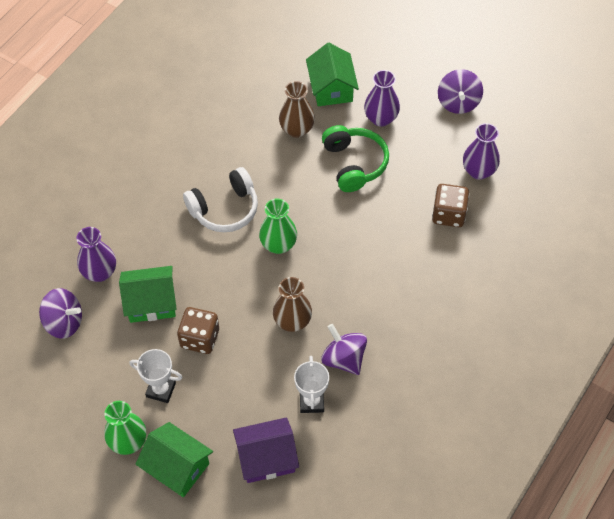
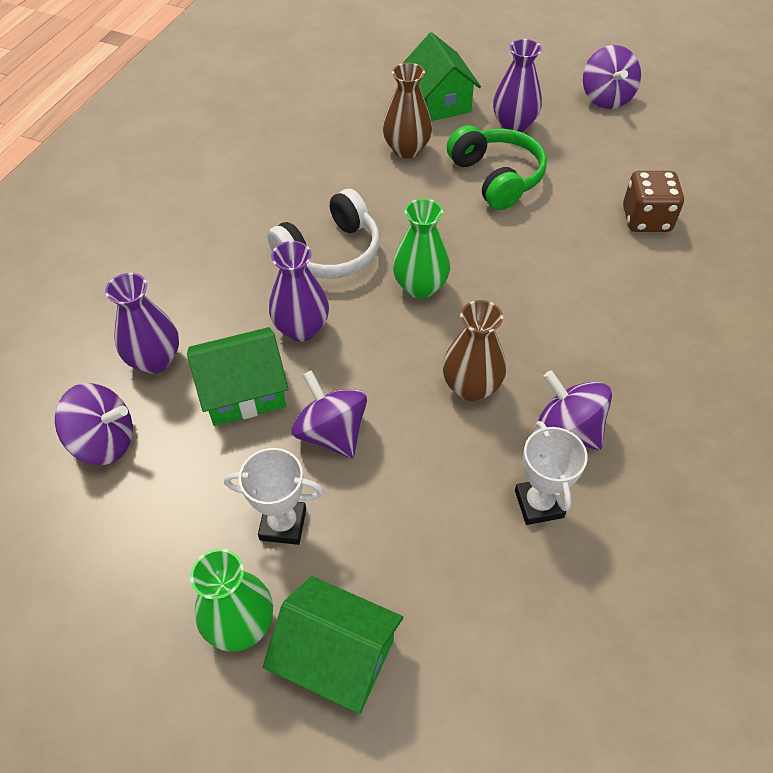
camera: 10 degrees left, 5 degrees down
(200, 338) = (331, 433): brown dice -> purple spinning top
(266, 458) = (491, 612): purple house -> none
(478, 171) = (664, 166): purple vase -> purple vase (302, 329)

